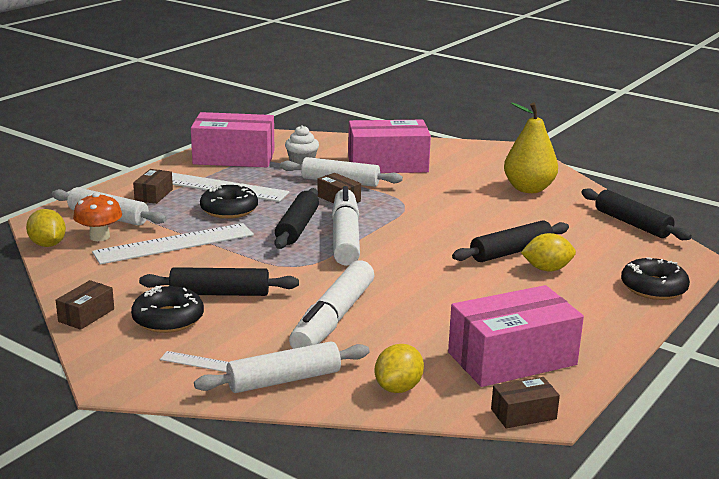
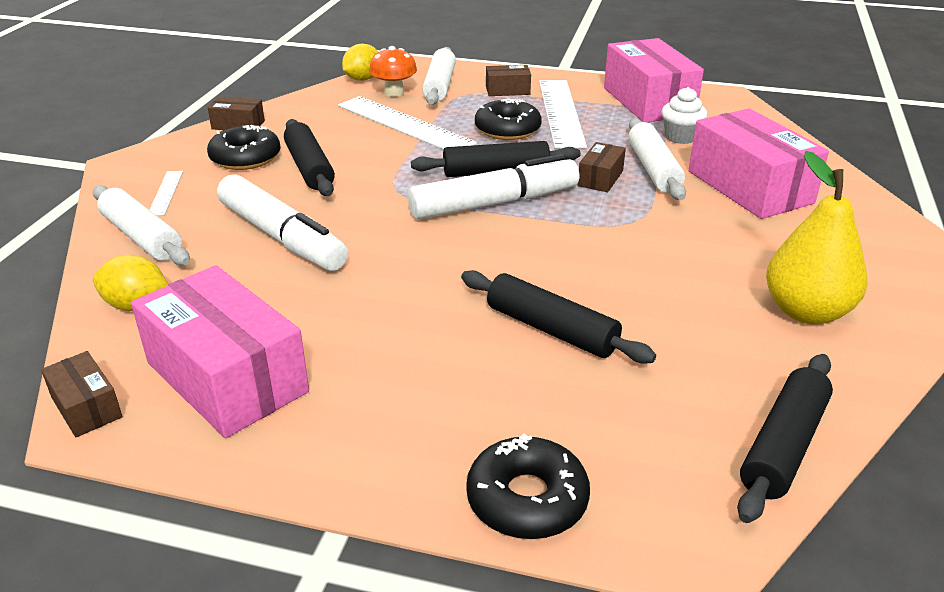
camera: 70 degrees right, 10 degrees up
(333, 319) = (282, 237): white marker -> white marker turned 135 degrees counterclockwise
(547, 269) = (517, 371): yellow lemon -> none

